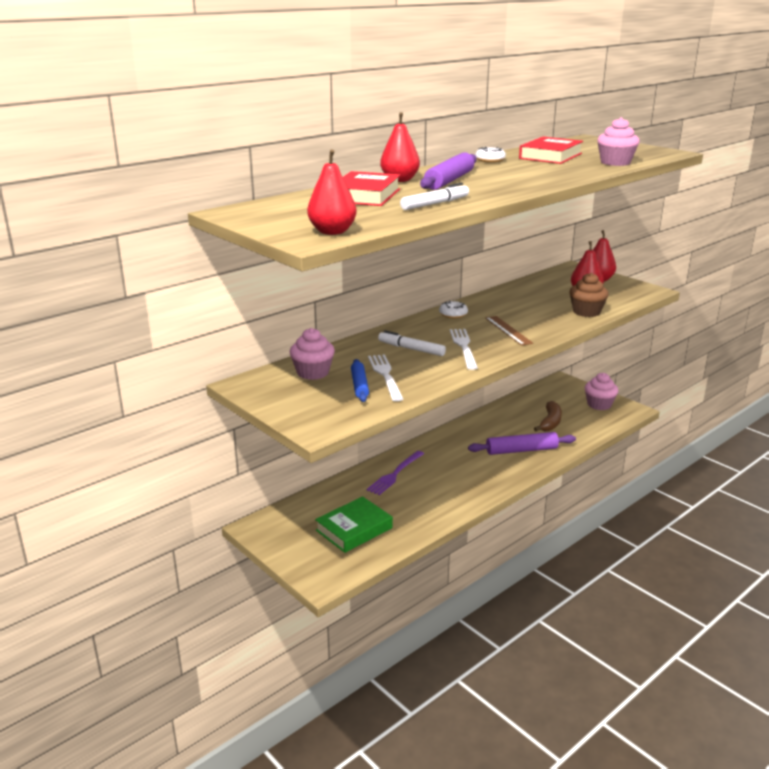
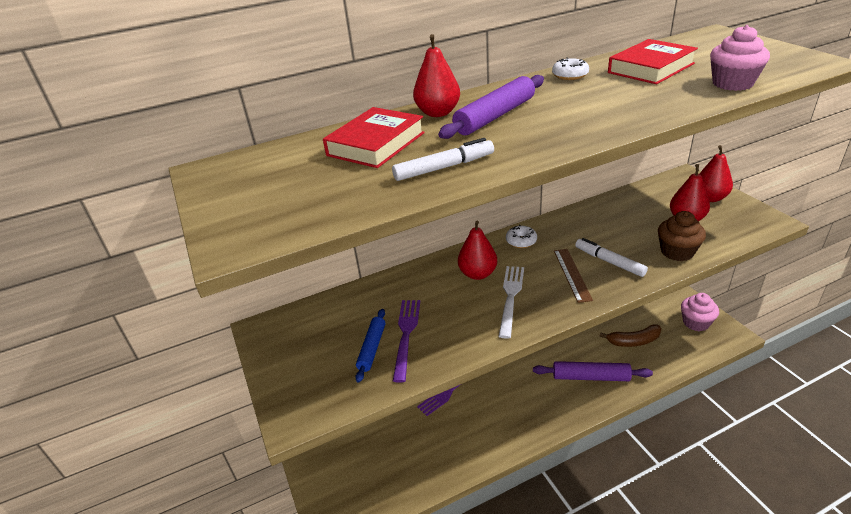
camera: 20 degrees right, 10 degrees up
(313, 372) = (336, 319): pink cupcake -> none
(332, 232) = (276, 225): red pear -> red pear (477, 274)
(354, 529) = (387, 459): green book -> none
(385, 375) = (406, 334): white fork -> purple fork
(411, 349) = (453, 293): white marker -> white marker (609, 261)
(550, 422) = (633, 341): brown banana -> brown banana turned 45 degrees clockwise

